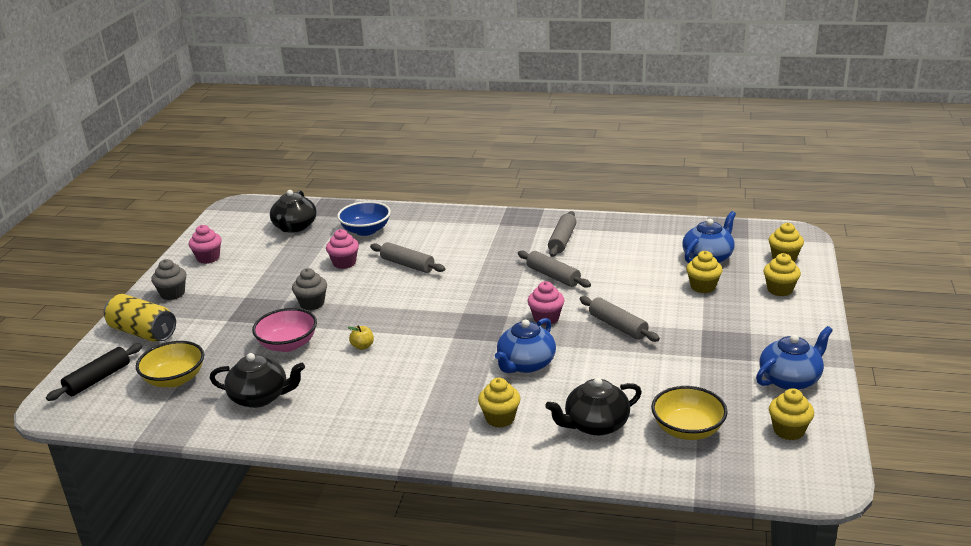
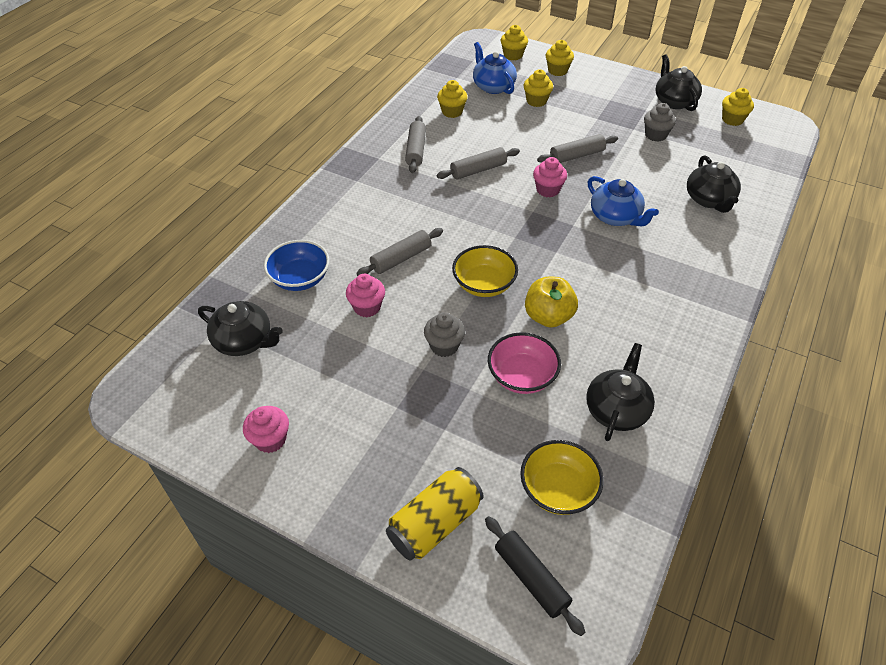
camera: 75 degrees left, 20 degrees up
(173, 294) = (348, 485): grey cupcake -> grey cupcake (655, 135)
(362, 346) = (548, 316): yellow apple -> yellow apple, size x2.02
(500, 418) = (690, 247): yellow cupcake -> yellow cupcake (452, 112)
(562, 240) = (416, 150): grey rolling pin -> grey rolling pin turned 60 degrees clockwise
(687, 429) = (723, 159): yellow bowl -> yellow bowl (484, 284)
(790, 379) = (674, 101): blue teapot -> black teapot

